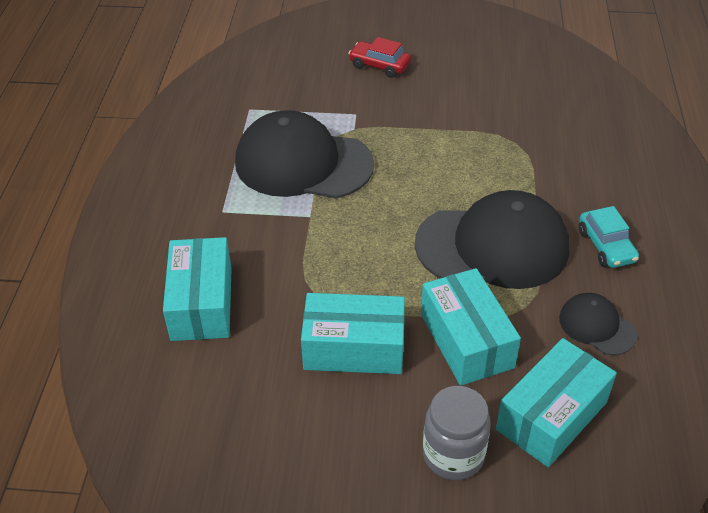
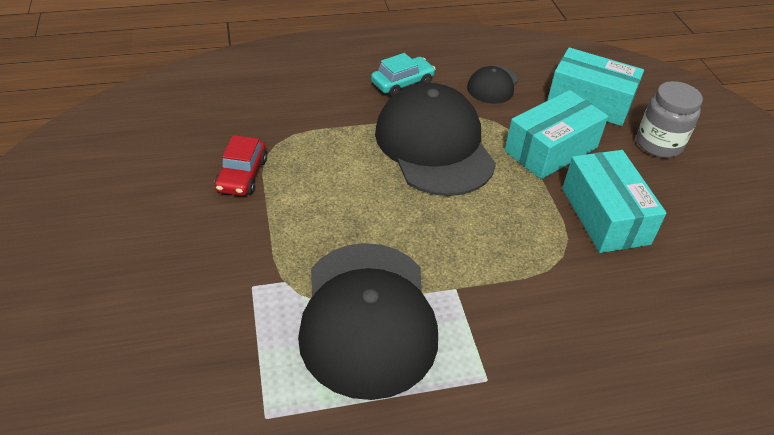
camera: 110 degrees left, 0 degrees up
(202, 303) = (632, 351): turquoise box -> none
(379, 66) = (135, 282): red car -> red car (242, 175)

